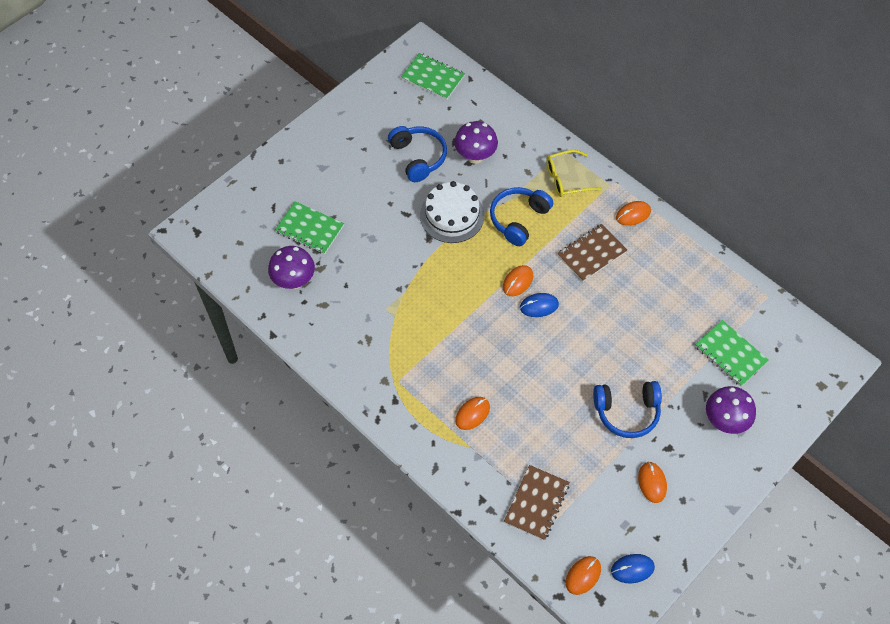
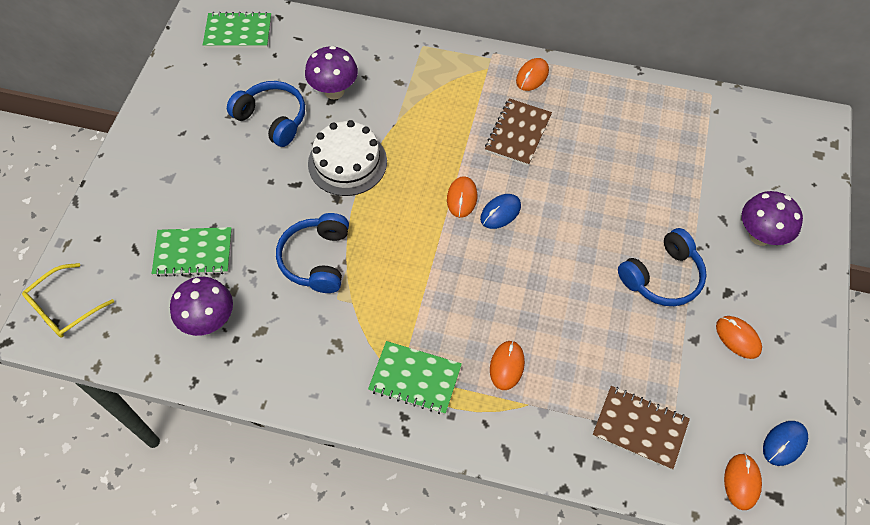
camera: 30 degrees left, 0 degrees up
(518, 219) = (421, 134): blue headphones -> blue headphones (316, 259)
(536, 503) = (640, 428): brown notebook -> brown notebook turned 60 degrees counterclockwise
(567, 179) = (444, 71): yellow glasses -> yellow glasses (64, 307)
(730, 354) = (717, 166): green notebook -> green notebook (415, 378)

